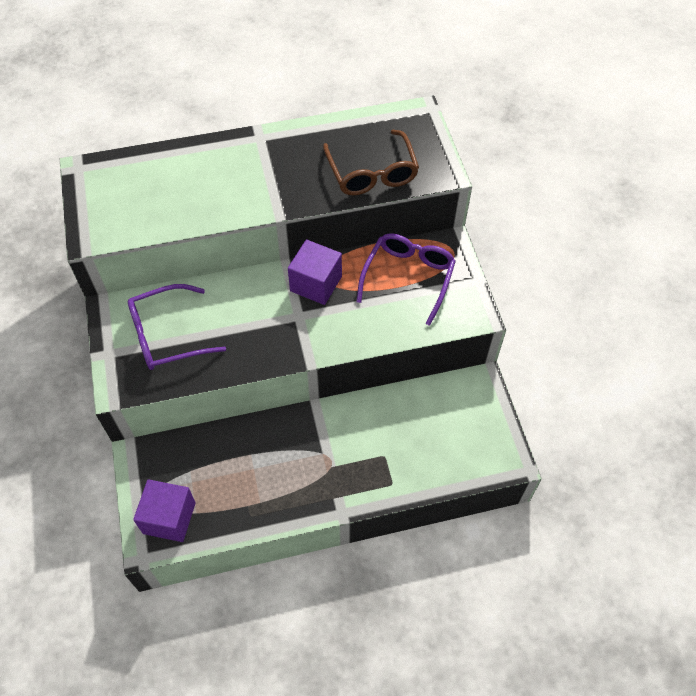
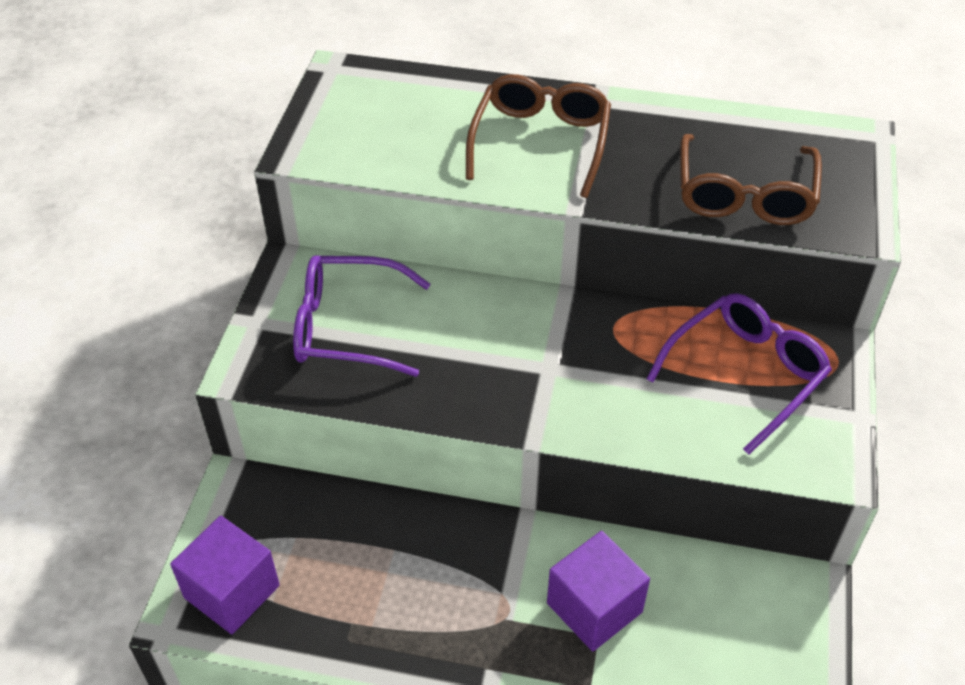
camera: 25 degrees right, 10 degrees down
(238, 178) = (540, 142): none -> brown glasses
(316, 284) = (597, 333): purple cube -> purple cube (594, 607)

